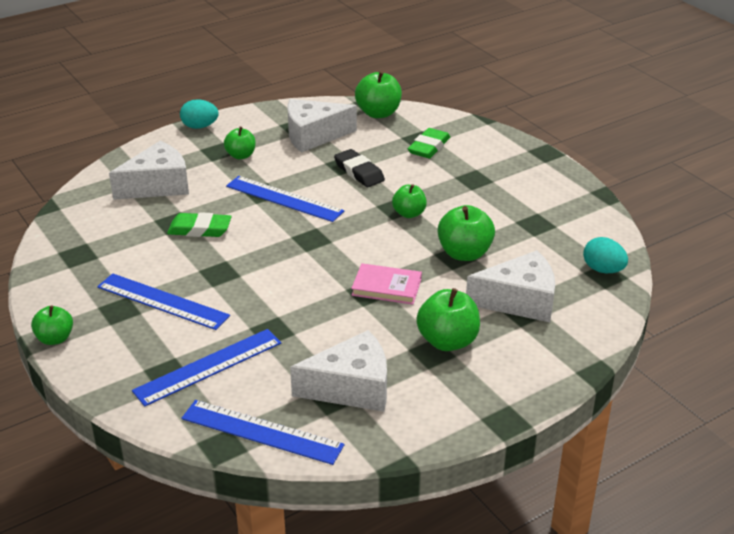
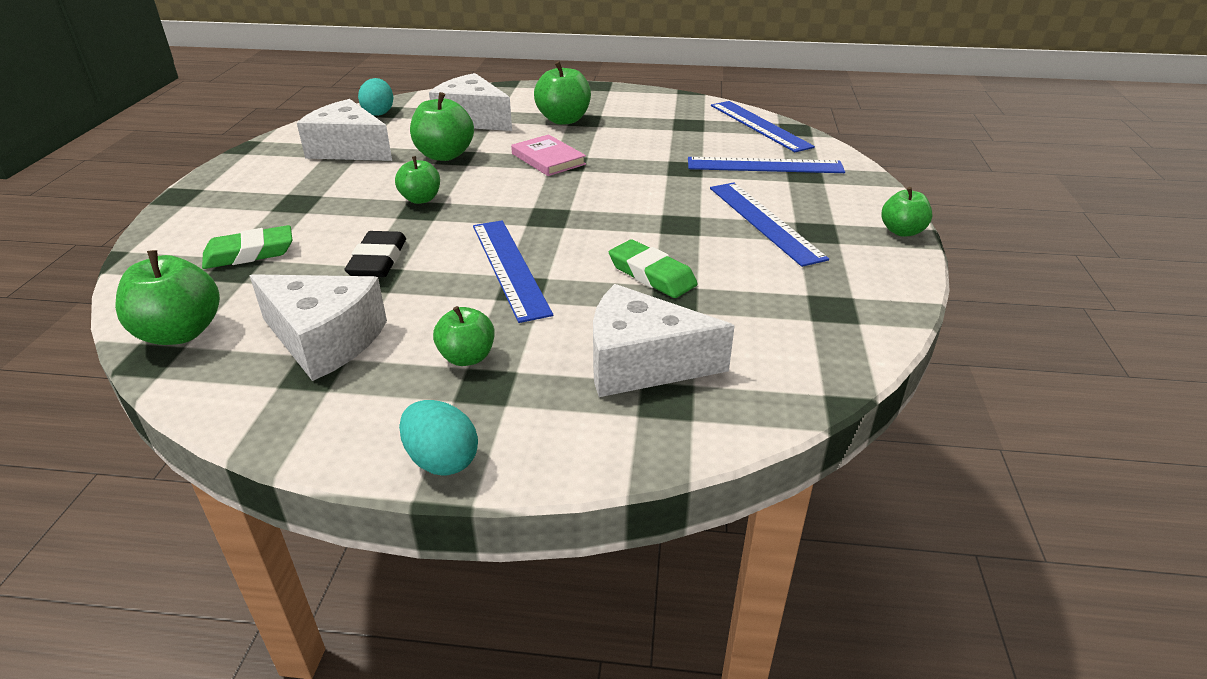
camera: 140 degrees left, 0 degrees up
(351, 387) = (668, 123): white cheese -> white cheese (349, 149)

